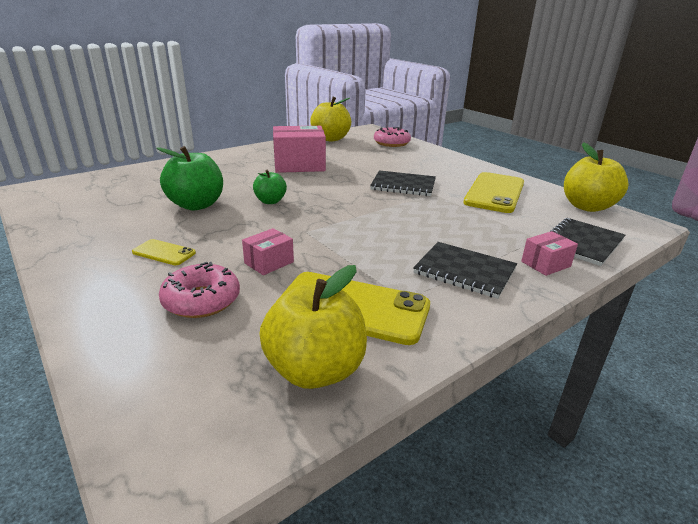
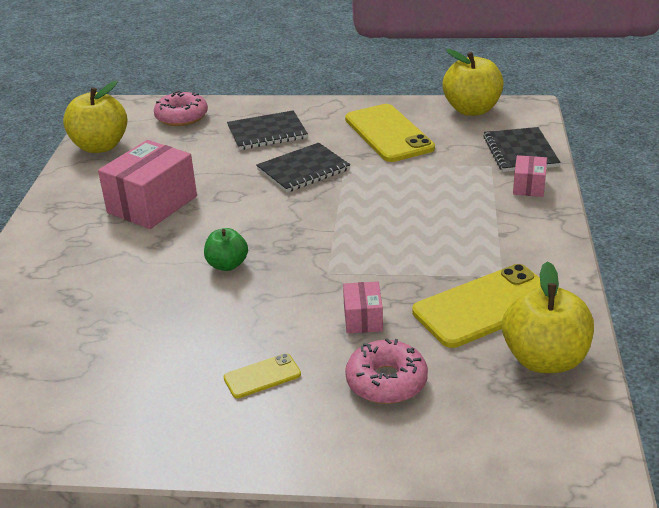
camera: 45 degrees left, 5 degrees up
(196, 205) = (166, 317): green apple -> none
(464, 271) = (496, 227): black notebook -> black notebook (267, 132)

